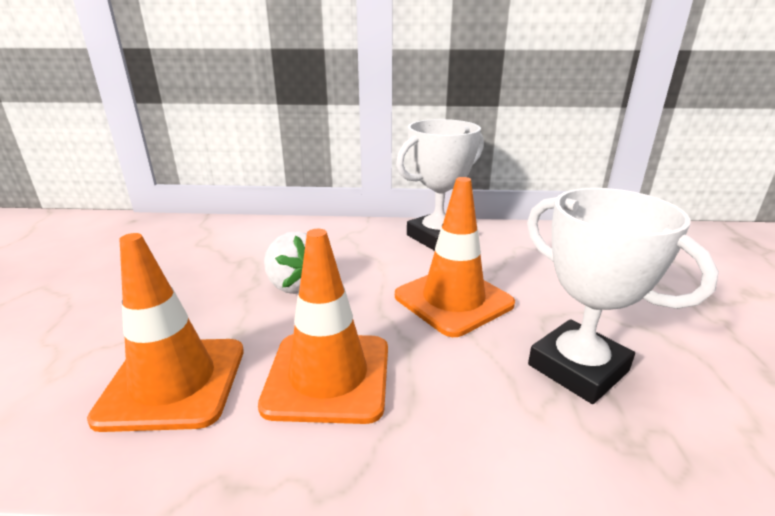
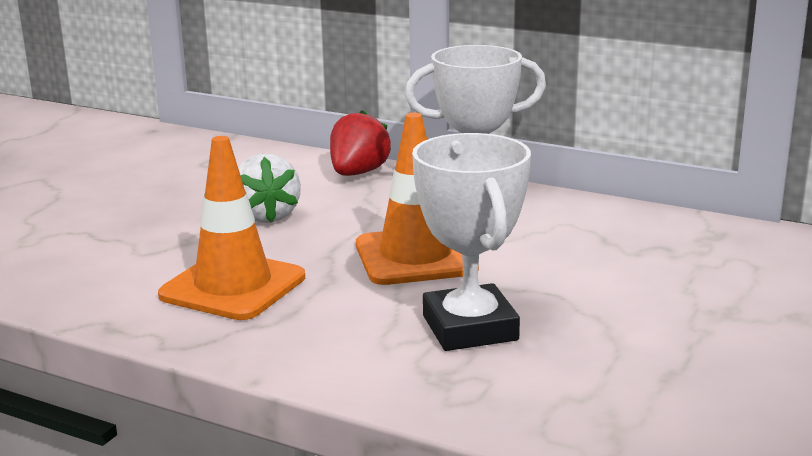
camera: 25 degrees right, 5 degrees down
(173, 382) = (108, 265): orange traffic cone -> none
(334, 231) = (358, 173): none -> red strawberry

